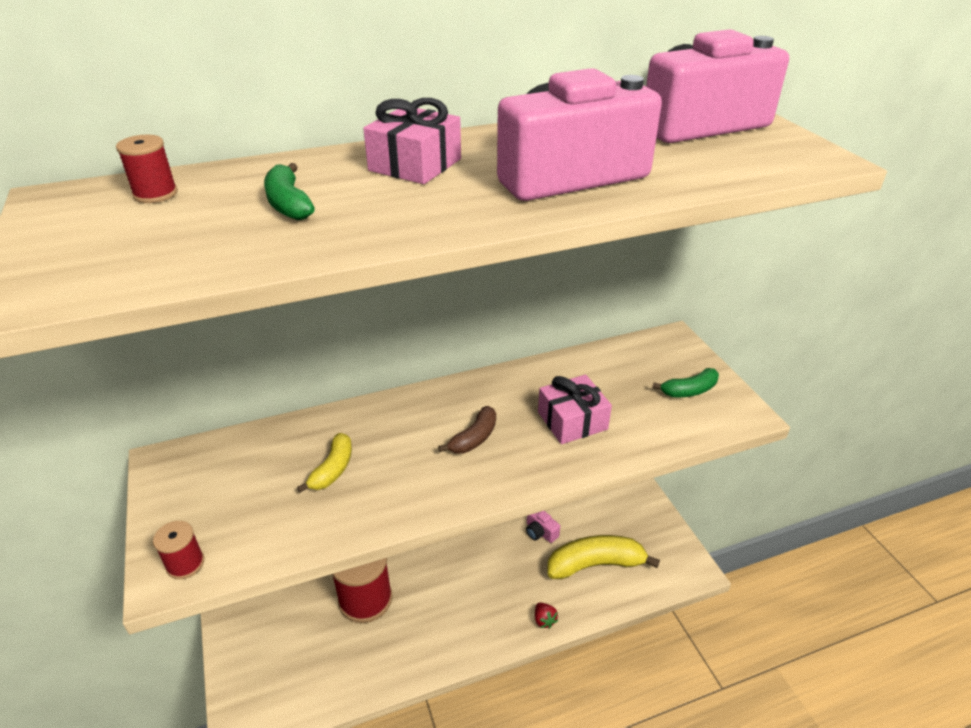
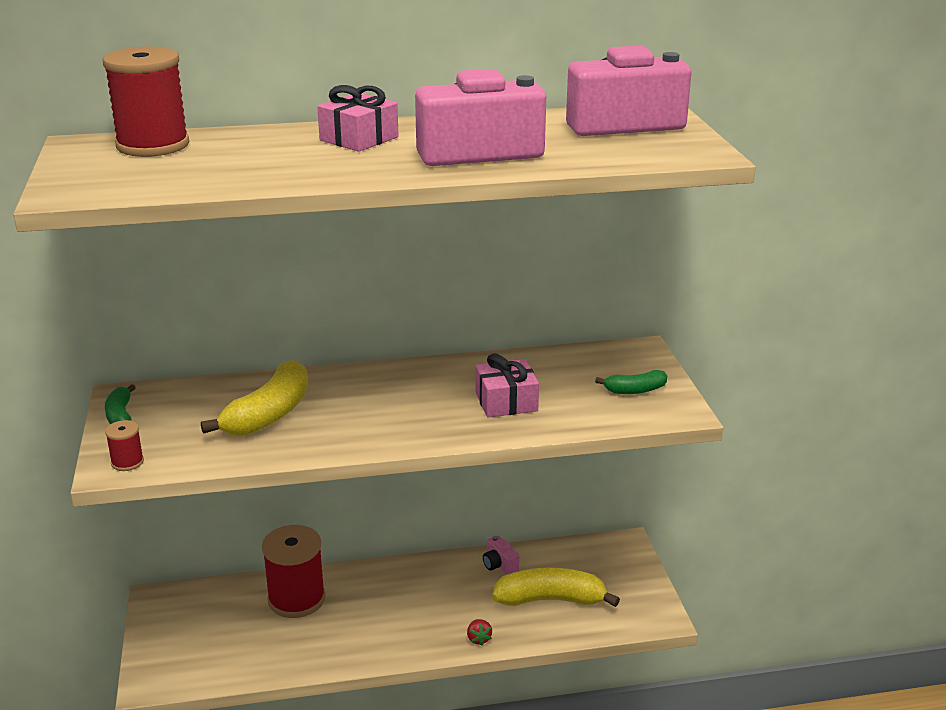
camera: 10 degrees right, 10 degrees down
(155, 194) = (153, 145): red spool -> red spool, size x2.18
(288, 204) = (249, 157): green banana -> green banana (120, 415)
(333, 469) = (269, 415): yellow banana -> yellow banana, size x1.86
(474, 438) = (406, 405): brown banana -> none

